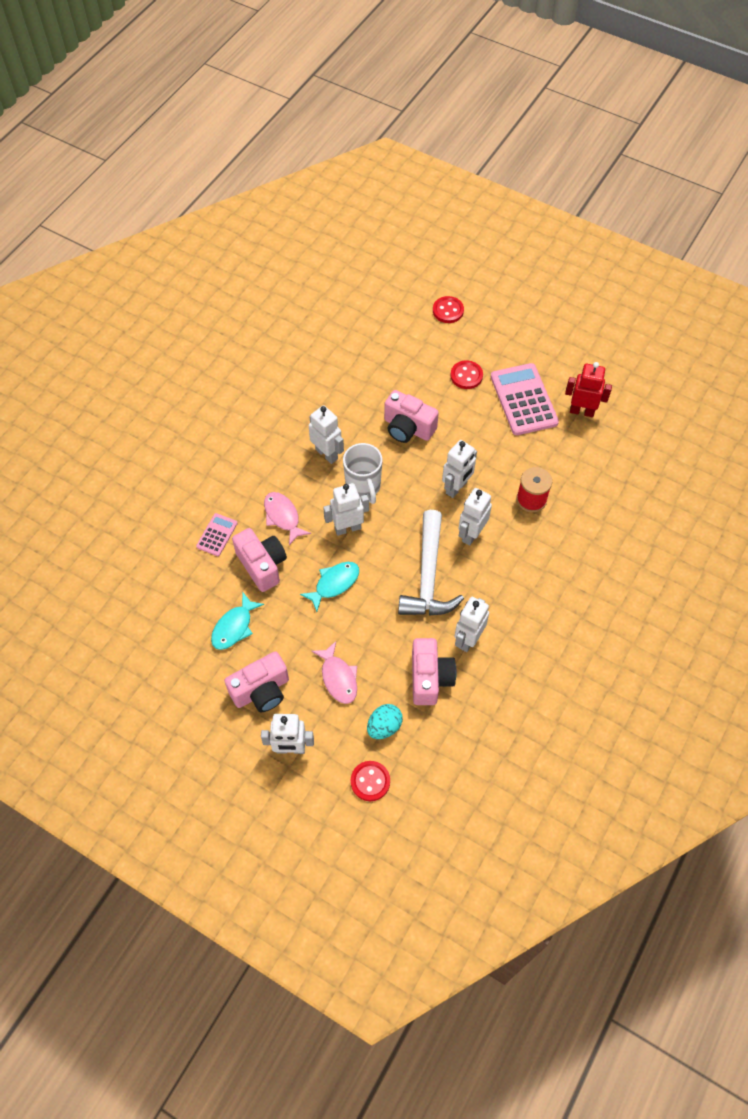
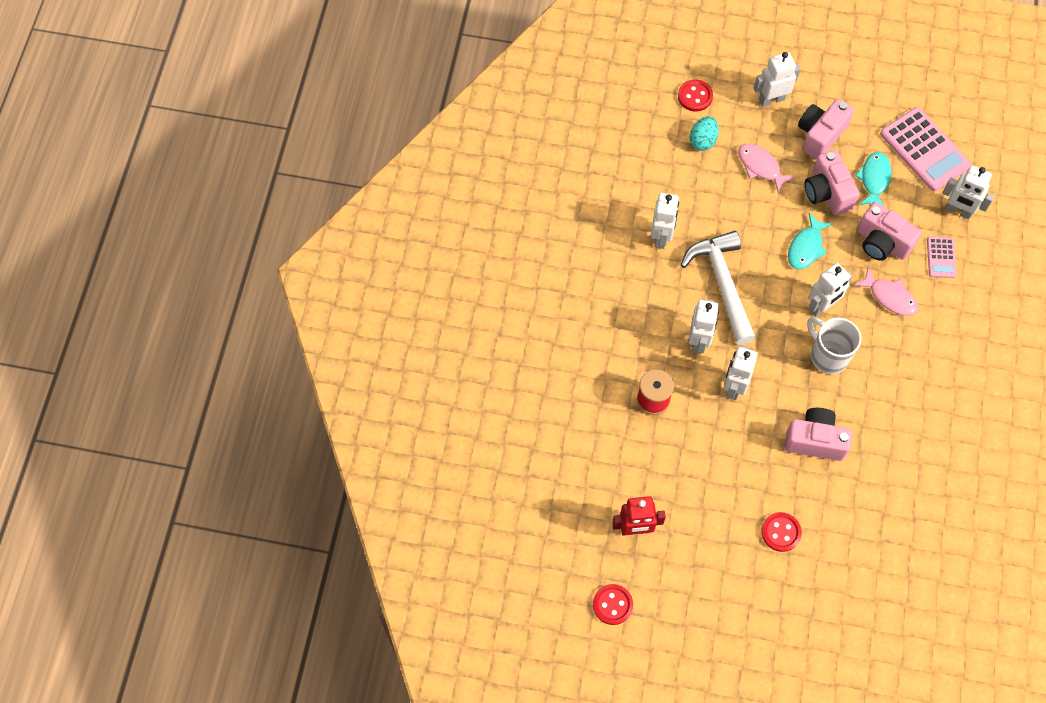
camera: 160 degrees right, 5 degrees up
(327, 454) = (883, 380): white robot -> white robot (958, 211)
(430, 678) = (681, 192): pink camera -> pink camera (827, 192)
(448, 311) = (841, 621): red button -> red button (612, 605)
(523, 400) = (705, 522): pink calculator -> pink calculator (924, 150)

